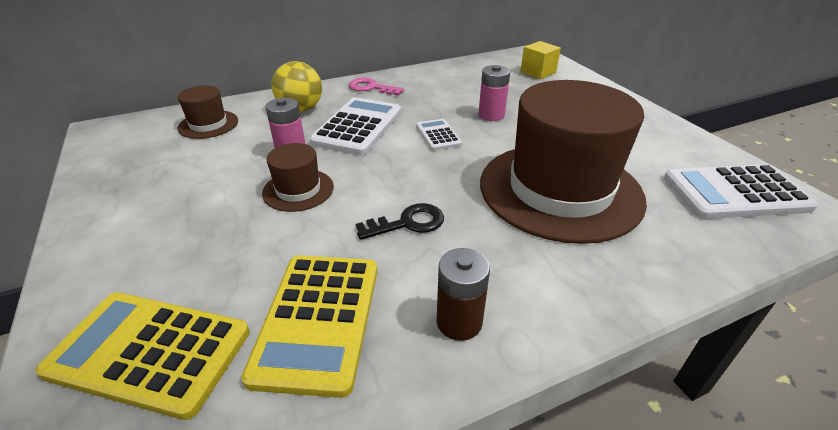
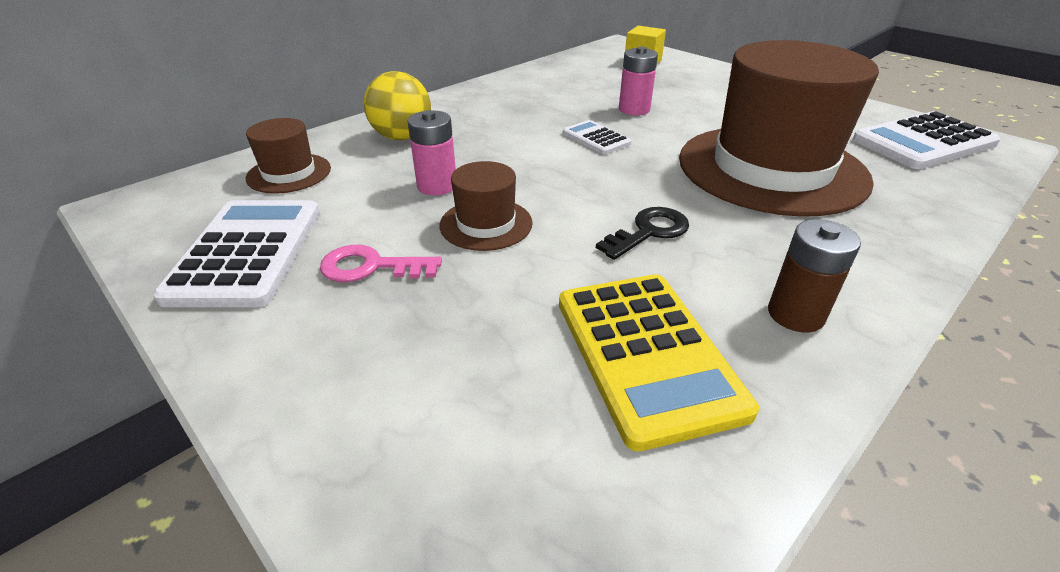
camera: 20 degrees left, 0 degrees up
(149, 352) = (470, 450): yellow calculator -> none
(358, 127) = (494, 144): white calculator -> white calculator (247, 252)
(371, 88) = (470, 101): pink key -> pink key (371, 267)

